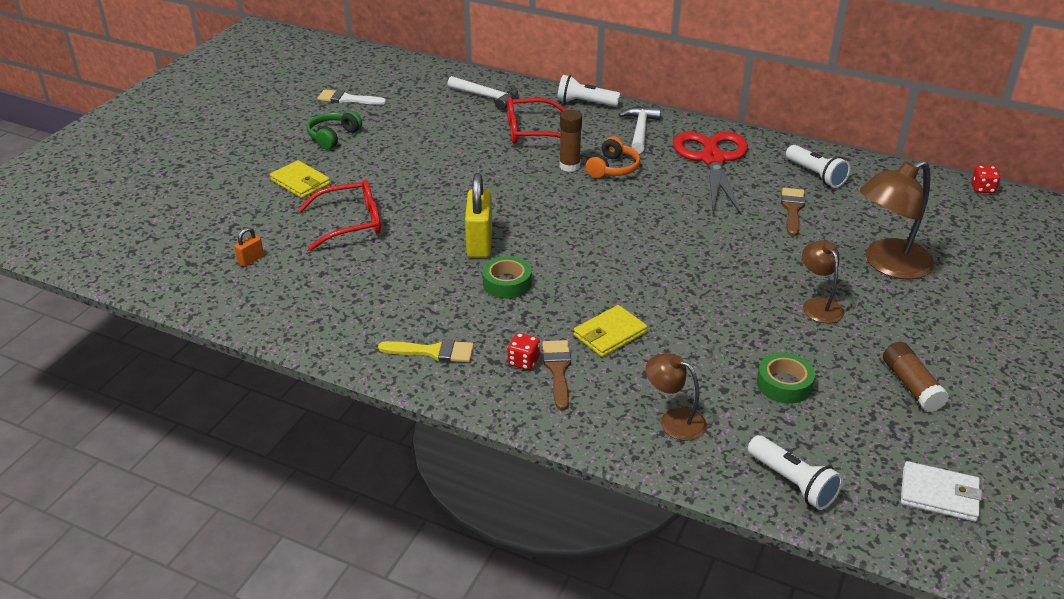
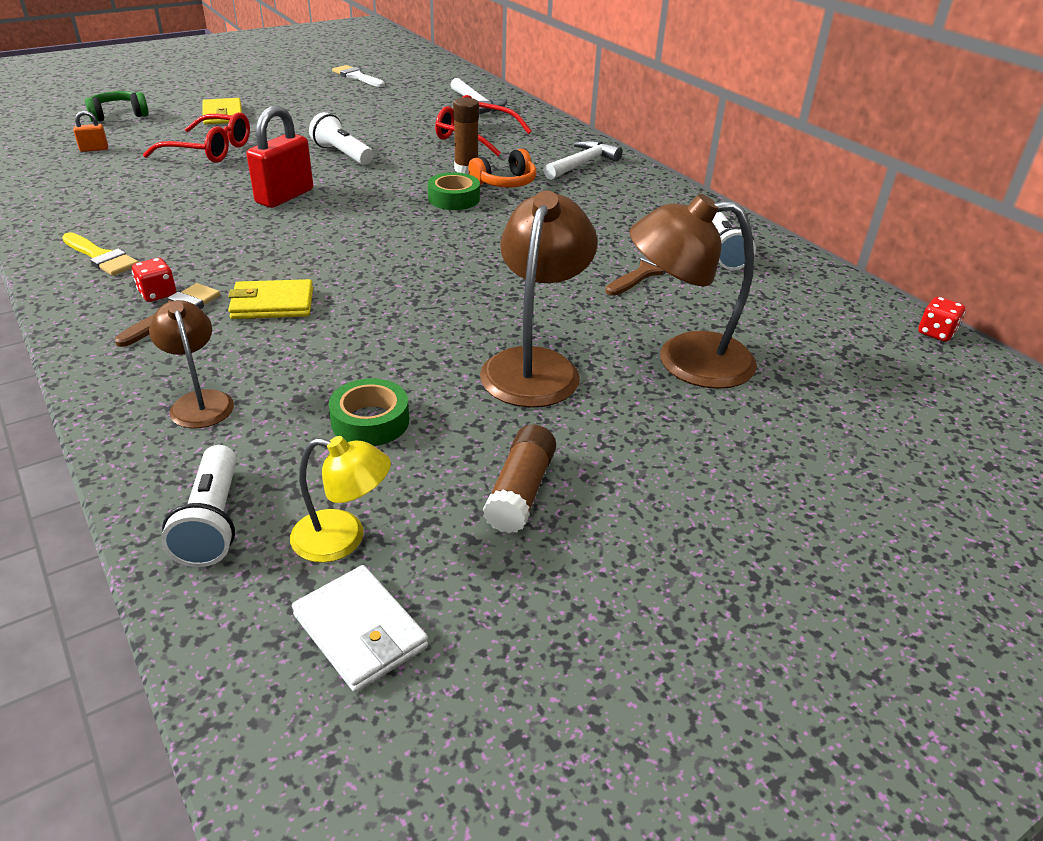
camera: 30 degrees right, 0 degrees up
(333, 136) = (302, 95): green headphones -> green headphones (119, 115)
(479, 243) = (285, 196): yellow padlock -> red padlock
(507, 283) = (254, 232): green tape -> green tape (454, 199)
(585, 103) = (561, 131): white flashlight -> white flashlight (342, 154)
(712, 159) = (622, 206): red scissors -> none
(818, 305) = (535, 365): brown lamp -> brown lamp, size x1.74
(867, 456) = (343, 539): none -> yellow lamp

